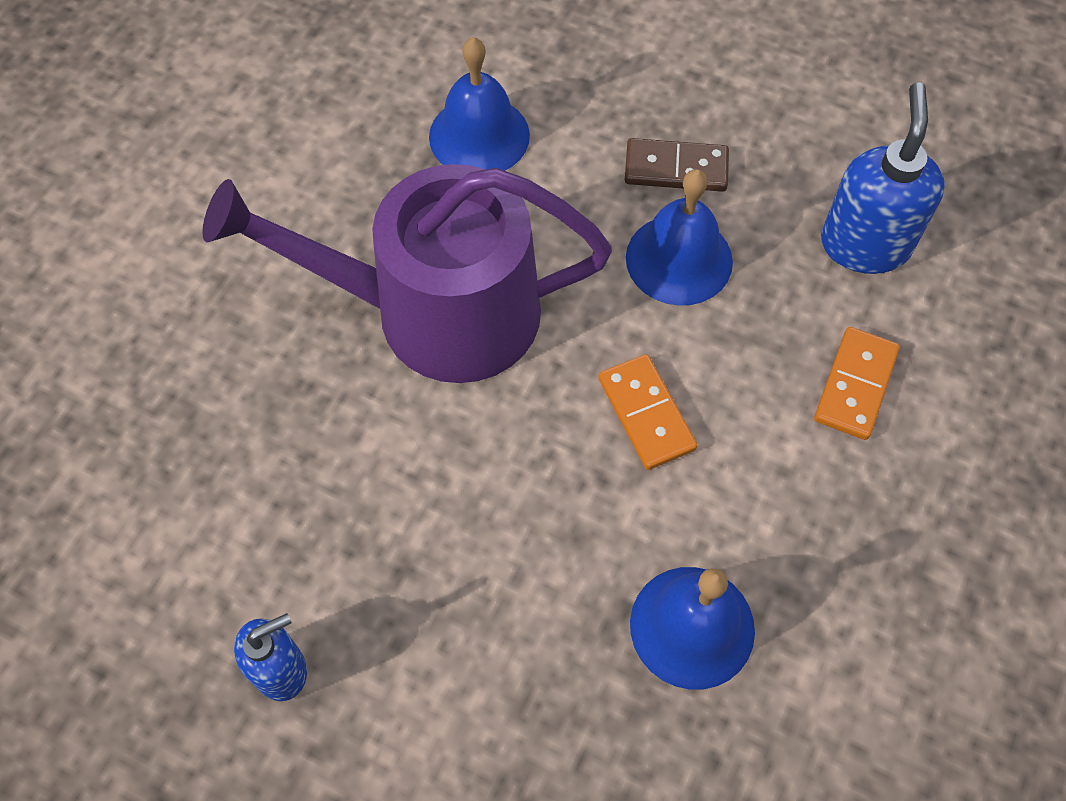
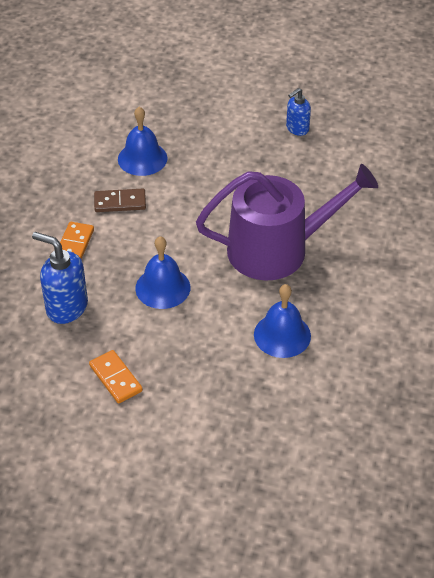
camera: 170 degrees right, 15 degrees down
(646, 414) = (170, 223): orange domino -> orange domino (115, 378)
(676, 169) = (169, 332): brown domino -> brown domino (120, 202)
(864, 244) = (66, 307): blue soap dispenser -> blue soap dispenser turned 120 degrees clockwise

